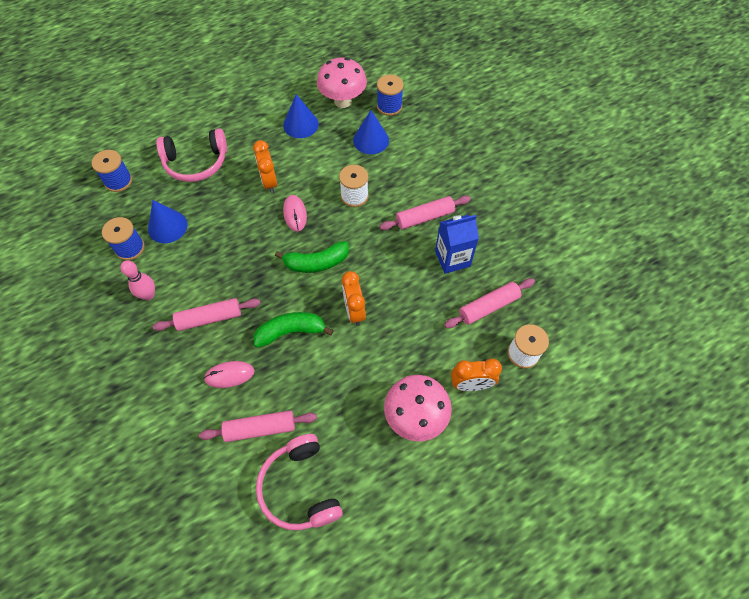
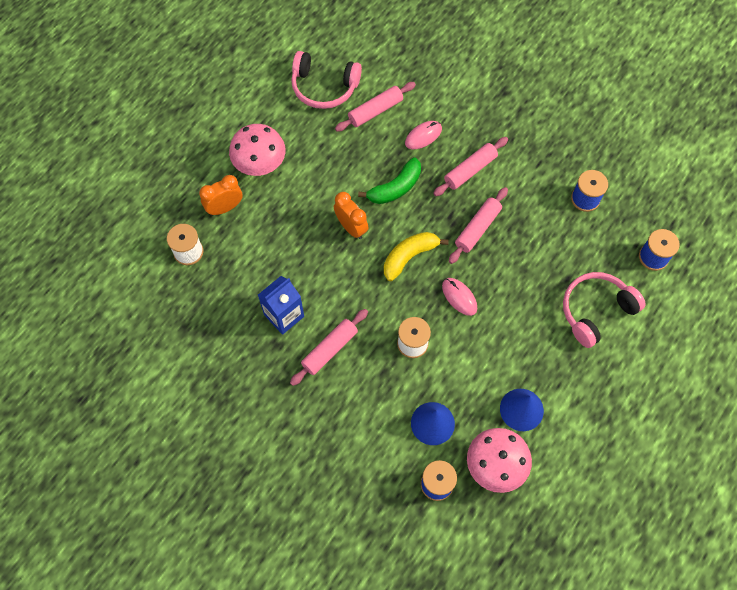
camera: 155 degrees right, 5 degrees up
(148, 295) = (535, 167): pink bowling pin -> none
(167, 226) = (568, 232): blue cone -> none
(269, 182) = (507, 321): orange clock -> none
(299, 488) = (324, 87): pink headphones -> pink headphones turned 150 degrees clockwise
(316, 263) = (409, 257): green banana -> yellow banana
(488, 307) = (232, 281): pink rolling pin -> pink rolling pin (477, 228)

